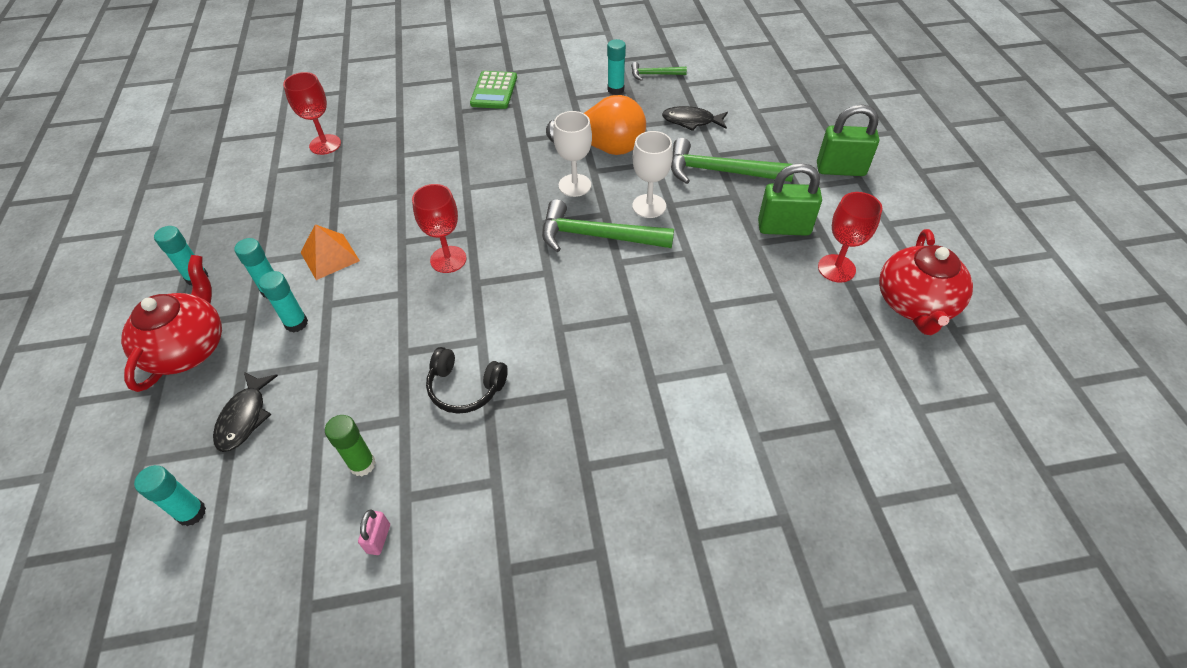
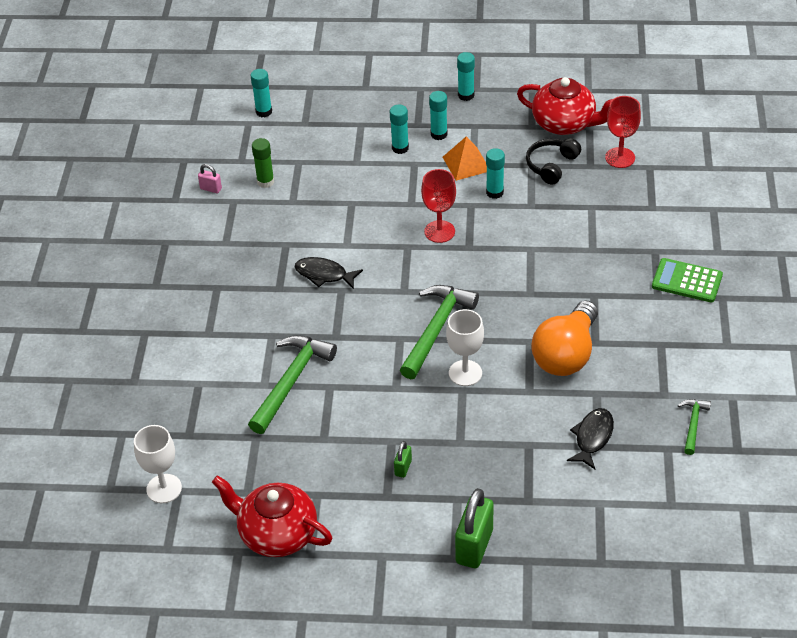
camera: 105 degrees right, 5 degrees down
(188, 348) = (396, 98): red teapot -> red teapot (565, 124)
(244, 417) = (325, 128): black fish -> black fish (324, 274)
(465, 388) = (306, 233): black headphones -> black headphones (551, 165)
(575, 185) = (511, 324): white goblet -> white goblet (164, 488)
(615, 90) = (668, 383): turquoise glue stick -> turquoise glue stick (494, 192)
(720, 172) = (500, 440): green hammer -> green hammer (291, 381)
(783, 228) = (403, 468): green padlock -> green padlock, size x0.48
(836, 268) = (338, 491): red goblet -> none

